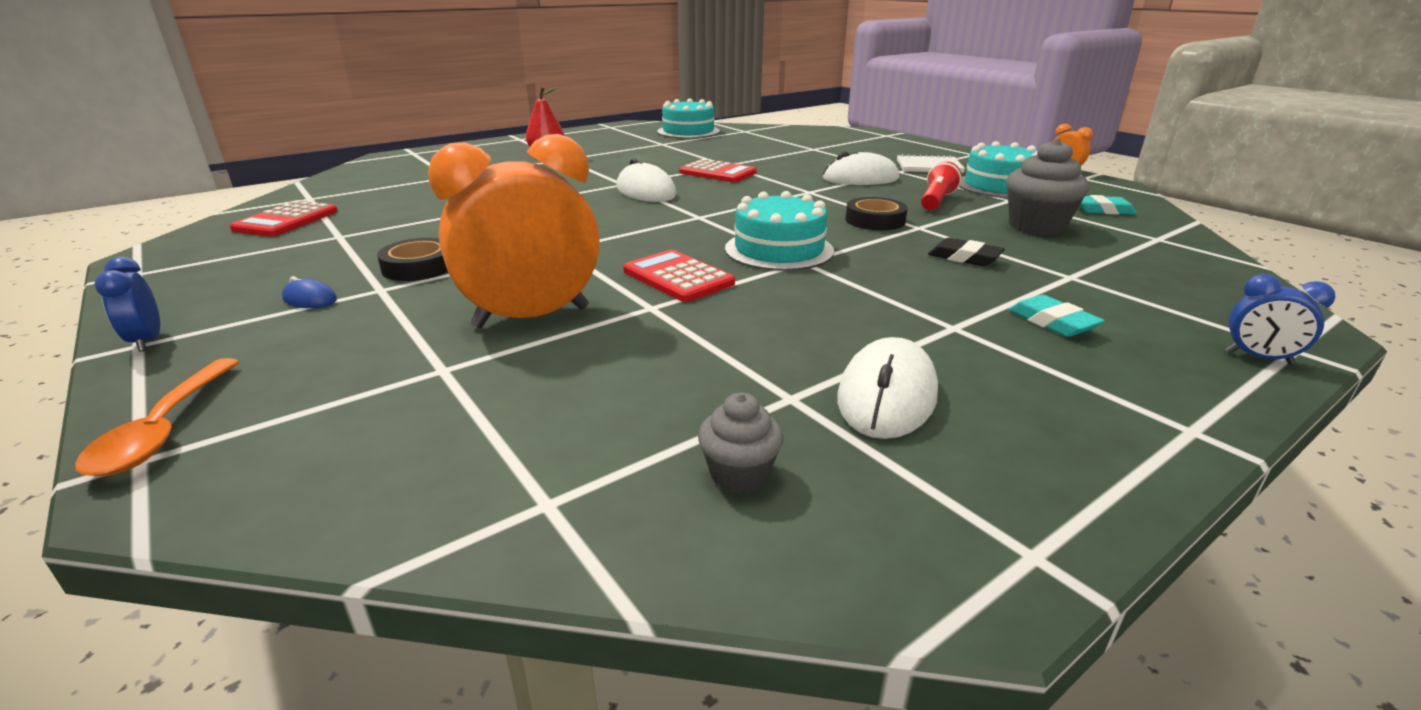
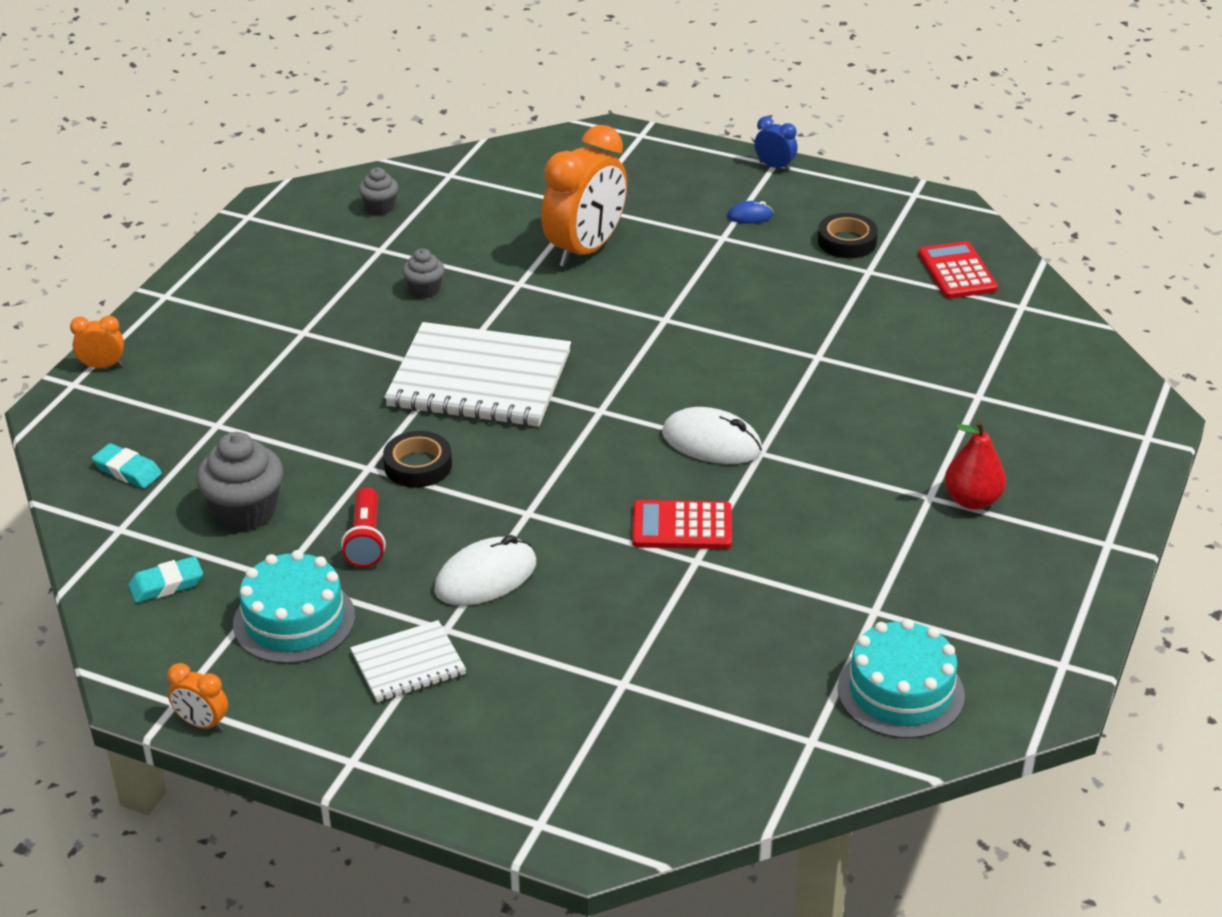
camera: 150 degrees right, 10 degrees up
(164, 430) = (657, 144): orange spoon -> none
(419, 267) = (736, 263): black tape -> black tape (847, 242)
(678, 277) = (530, 317): red calculator -> none
(768, 329) = (424, 290): none -> grey cupcake
(779, 250) = (479, 380): turquoise cake -> white notebook
(887, 396) = (329, 266): white mouse -> none
(964, 258) = (311, 423): black eraser -> none
(1052, 322) = (235, 358): turquoise eraser -> turquoise eraser (128, 470)
(1258, 358) = (102, 366): blue clock -> orange clock

